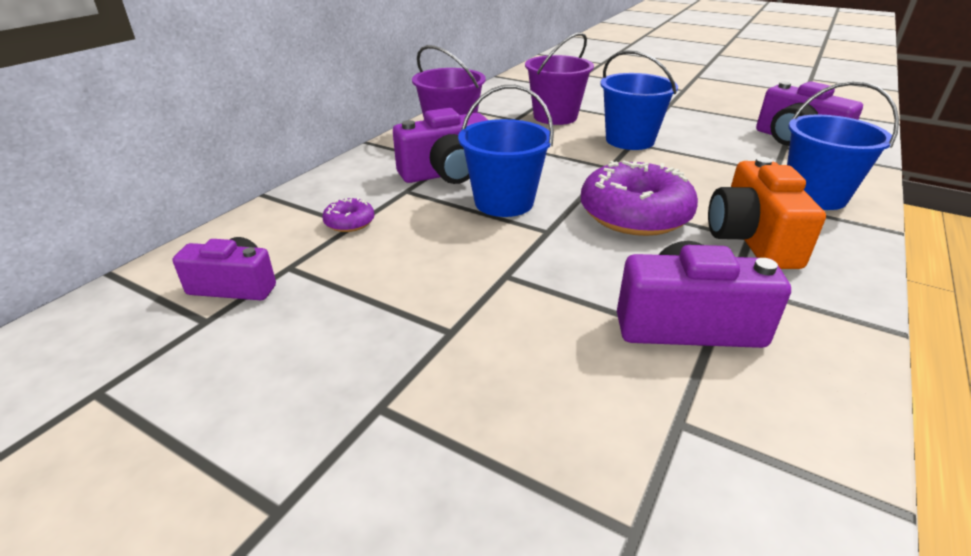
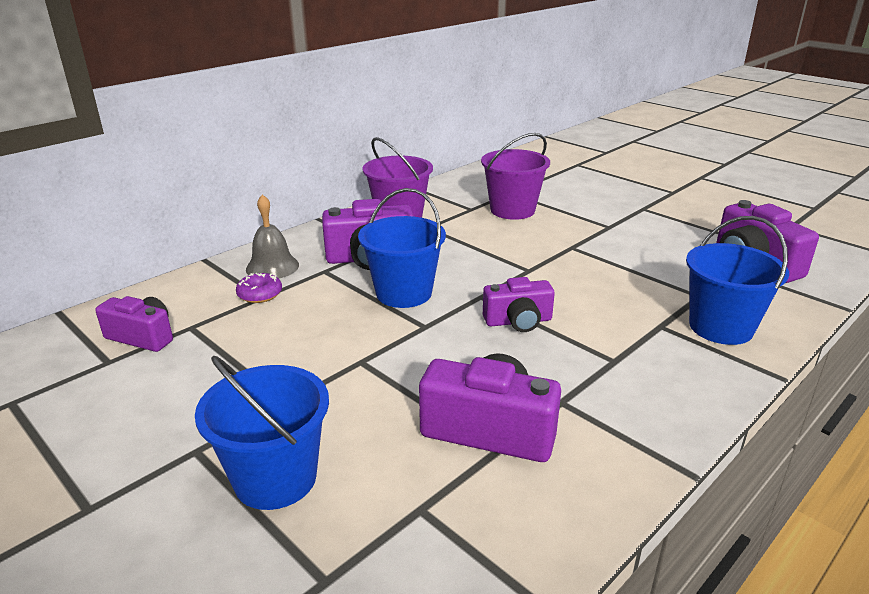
camera: 15 degrees right, 5 degrees down
(346, 193) = (272, 267): none -> grey bell
(629, 140) = (570, 244): blue bucket -> blue bucket (275, 478)
(634, 214) = (518, 321): purple donut -> purple camera
(751, 239) = (615, 362): orange camera -> none

